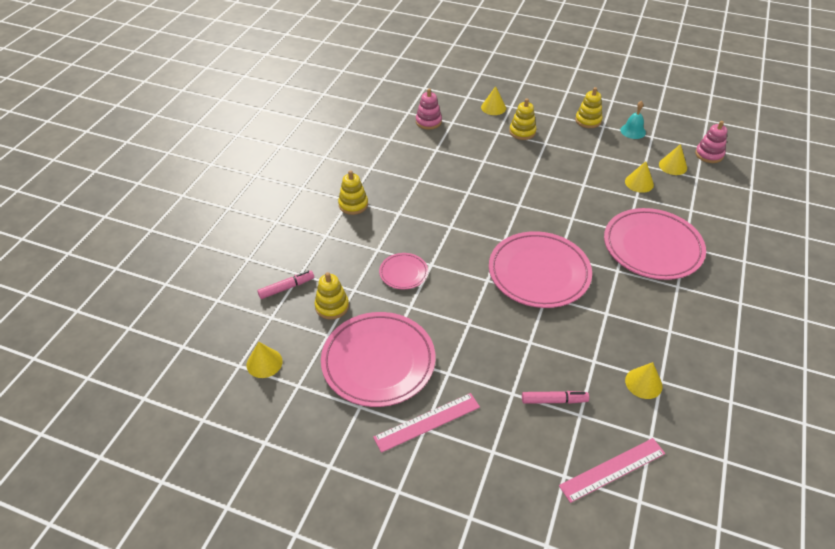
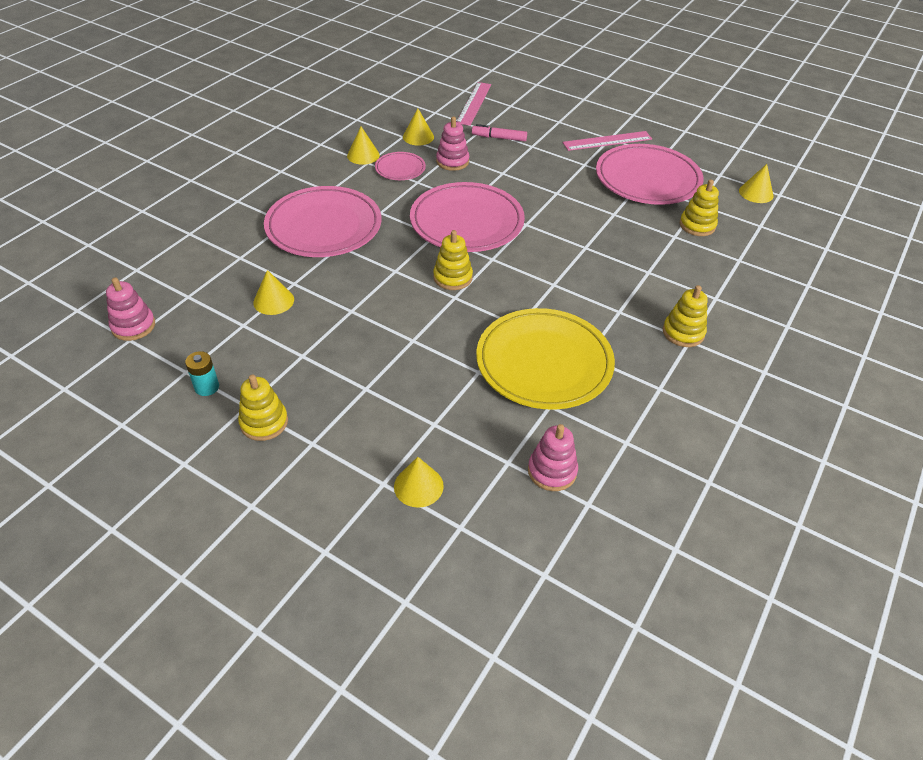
camera: 170 degrees left, 0 degrees up
(286, 288) = (751, 249): pink marker -> none
(403, 273) = (618, 244): pink plate -> pink plate (400, 169)
(445, 172) = (544, 363): none -> yellow plate
(522, 132) = (392, 417): yellow stacking toy -> yellow stacking toy (452, 277)
(587, 349) = (452, 161): none -> pink stacking toy
(612, 469) = (474, 103): pink ruler -> pink ruler turned 60 degrees counterclockwise
(633, 131) = (207, 387): turquoise bell -> turquoise battery
(673, 166) = (204, 317): yellow cone -> yellow cone (363, 155)

